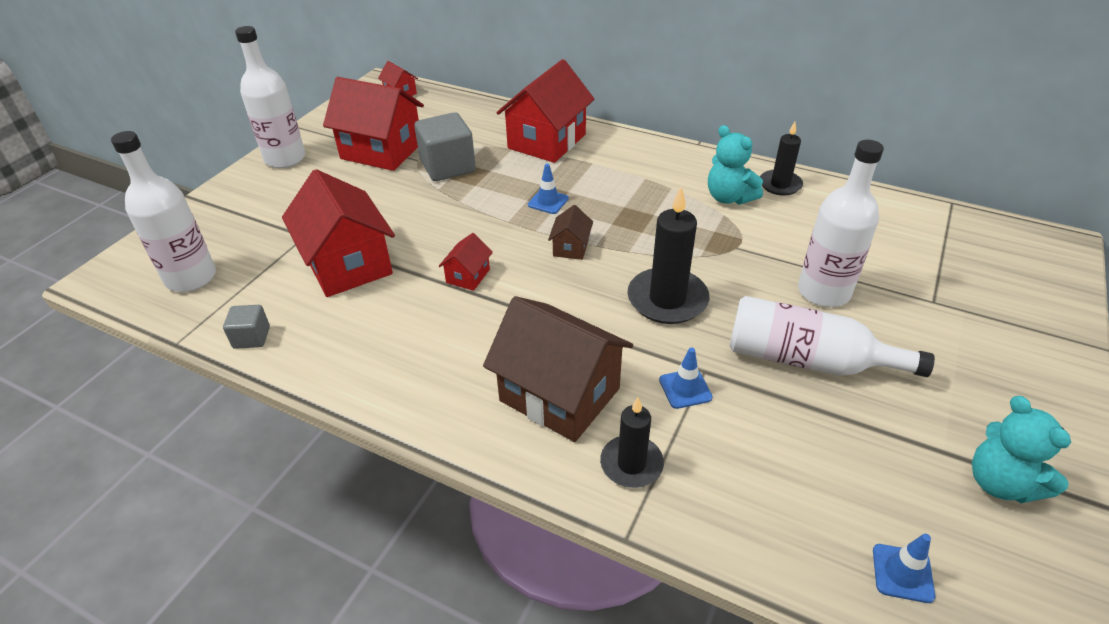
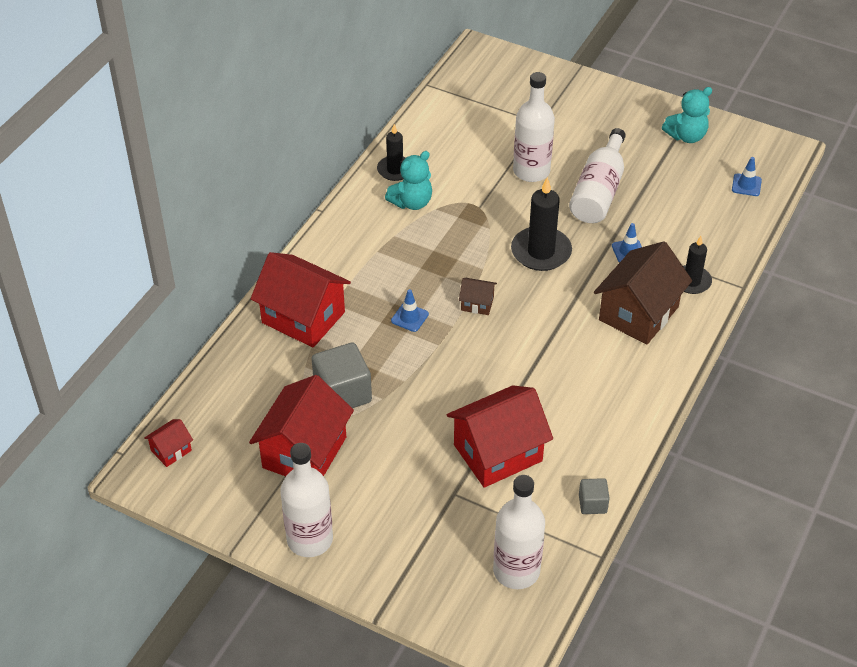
camera: 90 degrees left, 5 degrees up
(468, 276) = (514, 368): red house -> none

